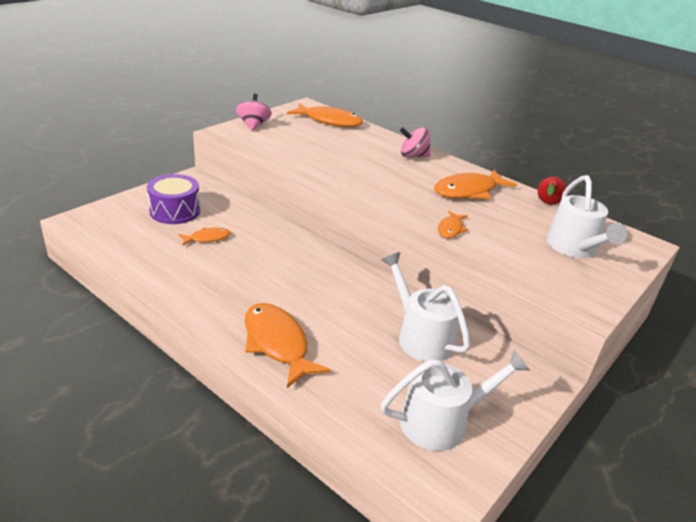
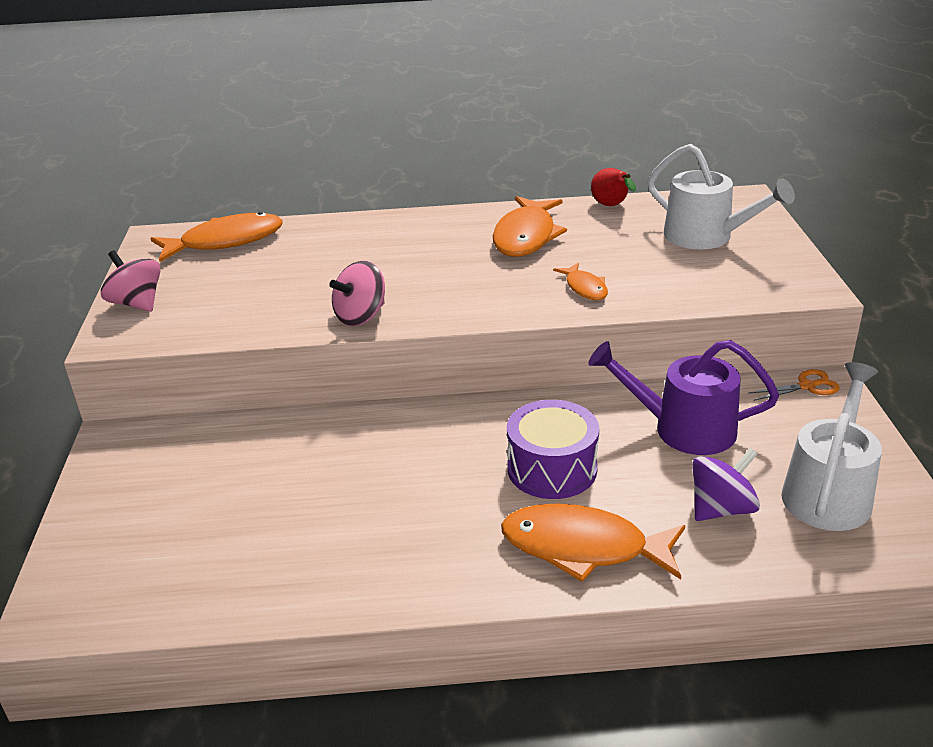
camera: 40 degrees left, 0 degrees up
(175, 211) = (175, 497): purple drum -> purple drum (552, 469)
(207, 238) = (286, 498): orange fish -> none
(369, 381) = (721, 509): none -> purple spinning top
(413, 156) = (402, 229): pink spinning top -> pink spinning top (361, 316)
(421, 336) = (684, 429): white watering can -> purple watering can
(533, 369) = (807, 386): none -> orange scissors

